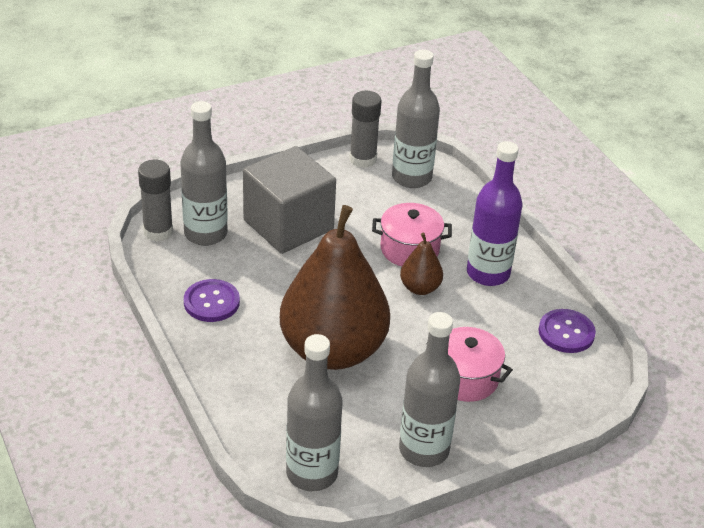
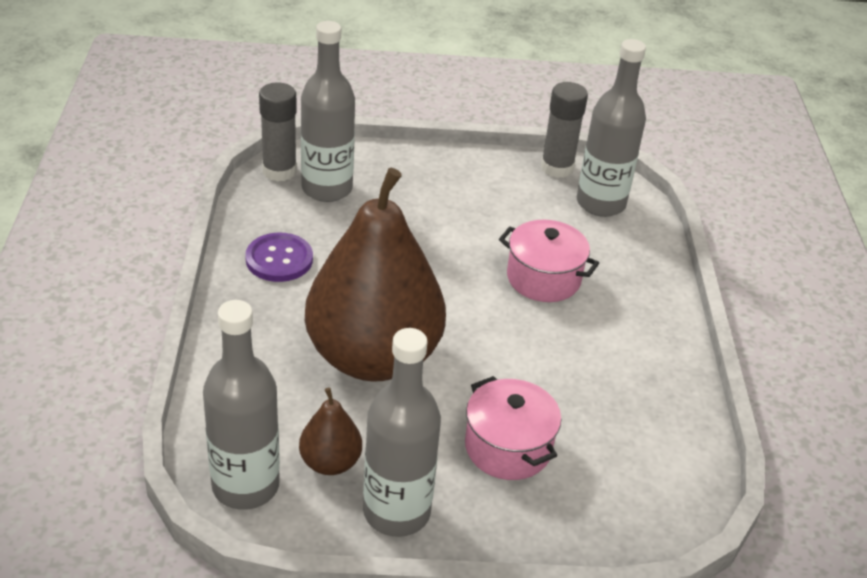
camera: 25 degrees right, 0 degrees up
(288, 225) = (423, 208): grey cube -> none
(420, 288) = (525, 325): brown pear -> brown pear (330, 462)
(488, 273) = (620, 337): purple bottle -> none
(566, 332) = (675, 440): purple button -> none

